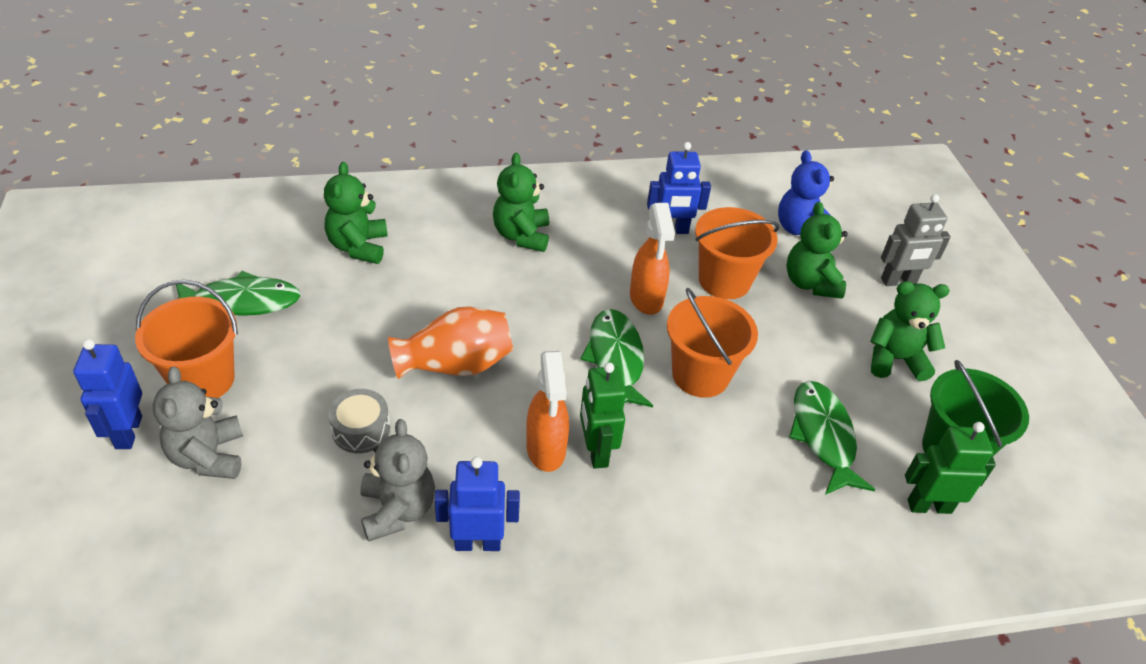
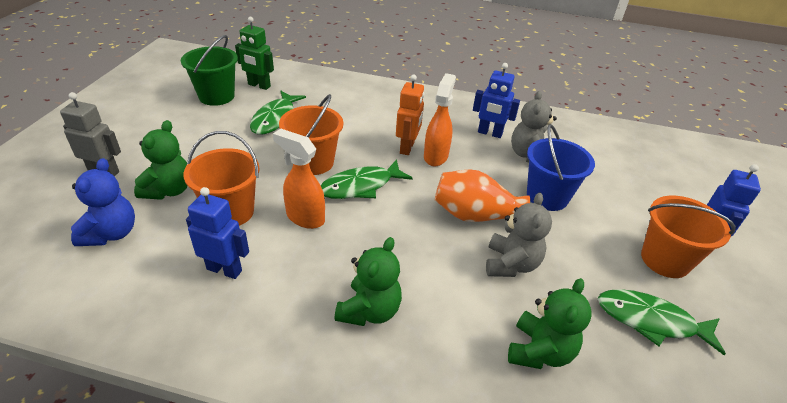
camera: 155 degrees left, 5 degrees down
(208, 456) = (645, 210): grey teddy bear -> grey teddy bear (511, 264)
(361, 430) = (547, 196): grey drum -> blue bucket
(596, 451) = (407, 147): green robot -> orange robot
(615, 359) = (361, 186): green fish -> green fish turned 45 degrees clockwise
(646, 299) = (304, 217): orange spray bottle -> orange spray bottle turned 75 degrees counterclockwise
(895, 359) = (183, 135): green teddy bear -> none

